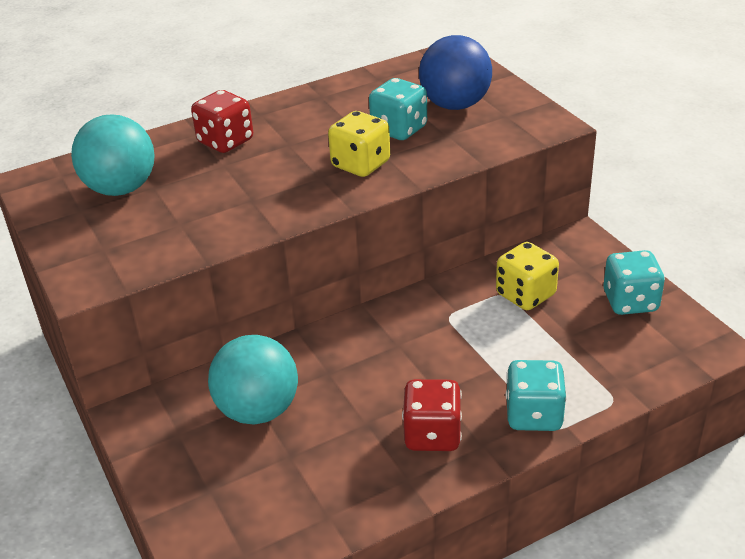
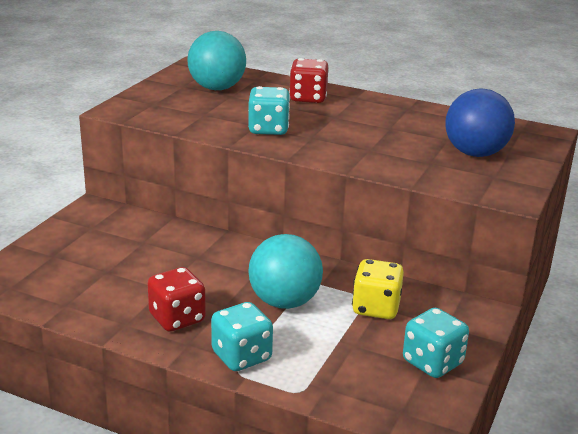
camera: 50 degrees right, 10 degrees down
(258, 410) = (136, 245): turquoise ball -> turquoise ball (284, 302)
(360, 164) = (345, 145): yellow dice -> none
(399, 129) = (409, 144): turquoise dice -> turquoise dice (268, 129)

